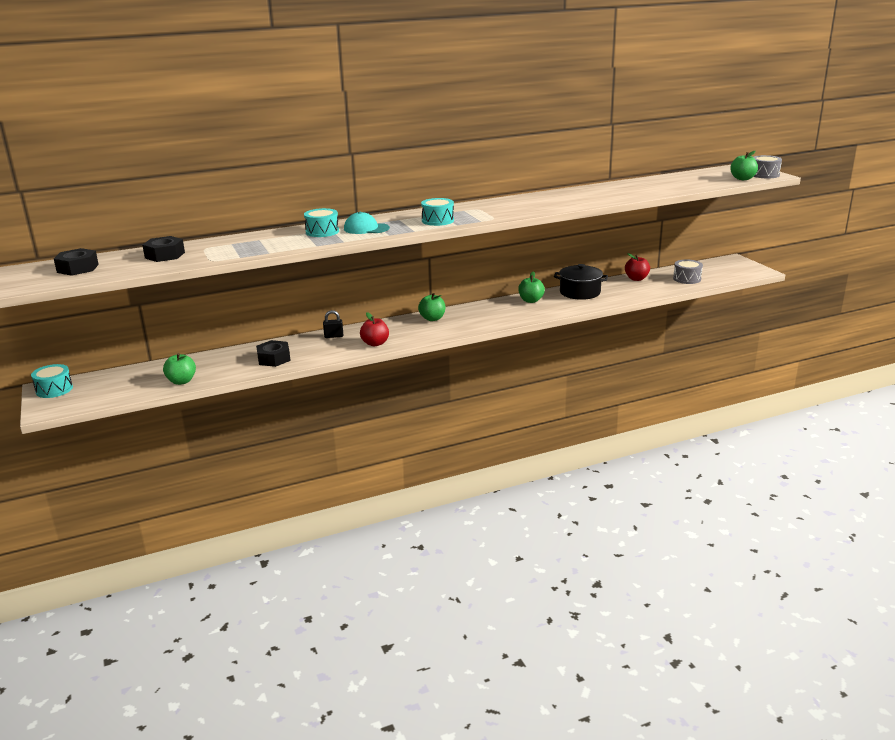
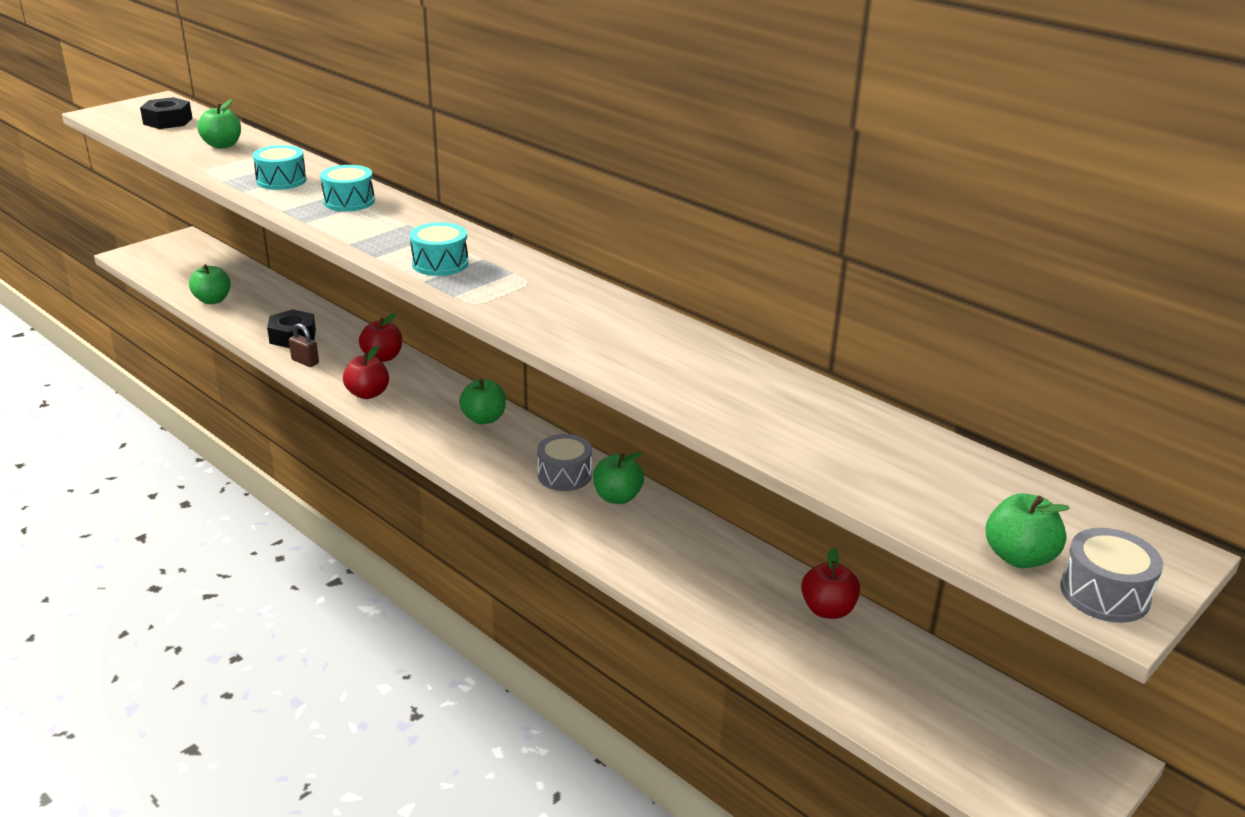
camera: 65 degrees right, 5 degrees up
(54, 389) = (180, 243): turquoise drum -> turquoise drum (281, 180)
(165, 255) = (222, 145): black nut -> green apple
(314, 357) = (305, 362): none -> brown padlock
(333, 336) = (382, 357): black padlock -> red apple
(366, 228) = (375, 224): turquoise cap -> none
(580, 292) = (695, 546): black pot -> none
(687, 279) = (886, 688): grey drum -> grey drum (564, 475)

